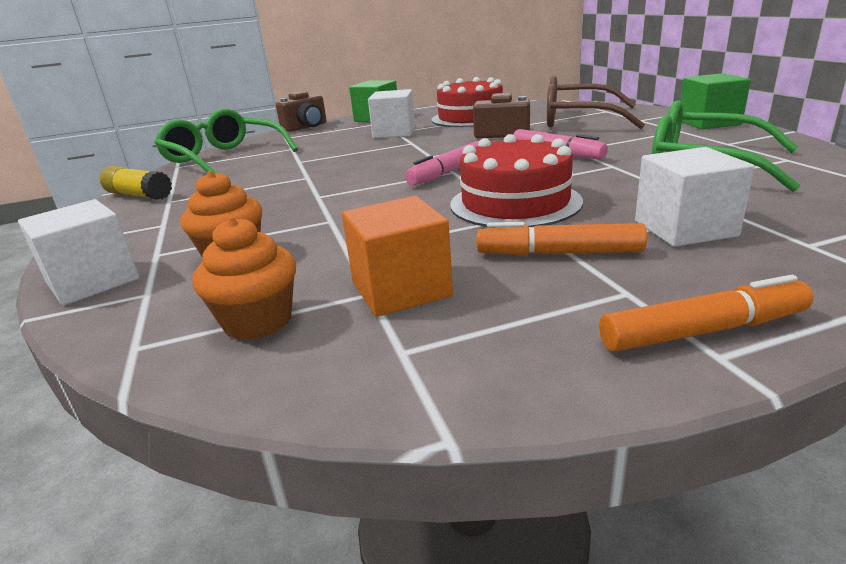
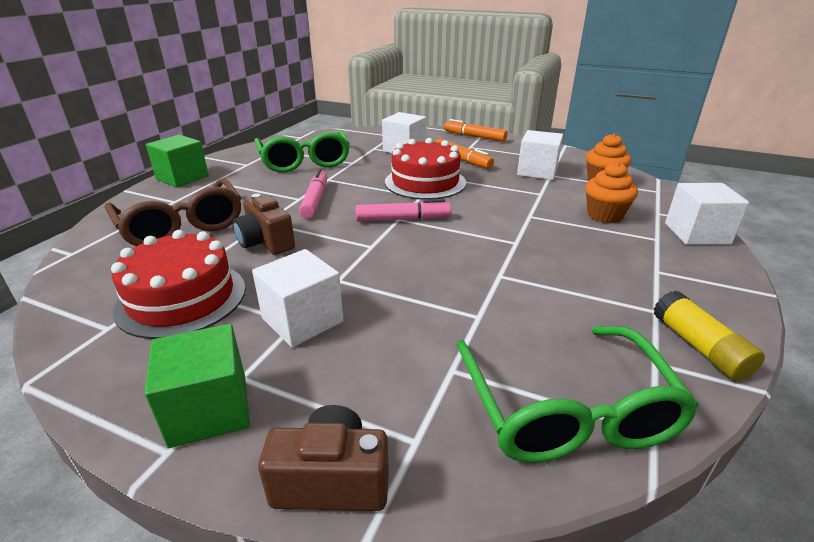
camera: 140 degrees left, 5 degrees up
(401, 289) = (537, 171): orange cube -> white cube

